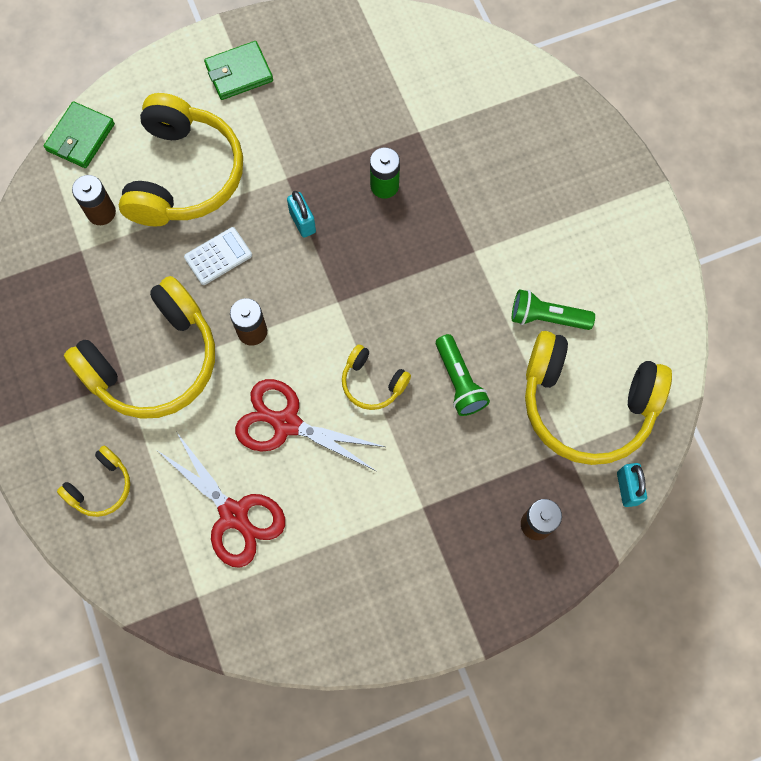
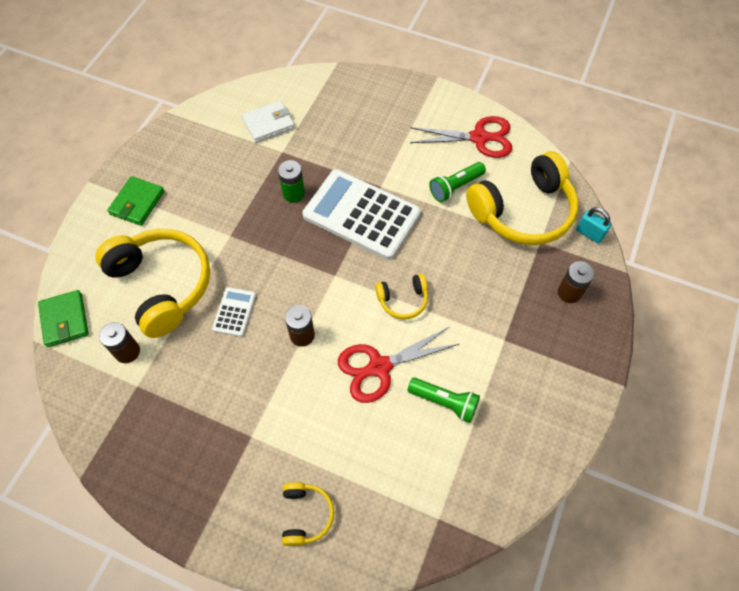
camera: 45 degrees left, 10 degrees down
(154, 361) = (258, 407): yellow headphones -> none
(233, 514) = (406, 448): red scissors -> red scissors (479, 138)
(302, 222) = (266, 250): turquoise padlock -> none
(424, 264) = (361, 215): none -> white calculator
(436, 89) = (268, 124): none -> white wallet
(459, 381) = (448, 257): green flashlight -> green flashlight (444, 402)

